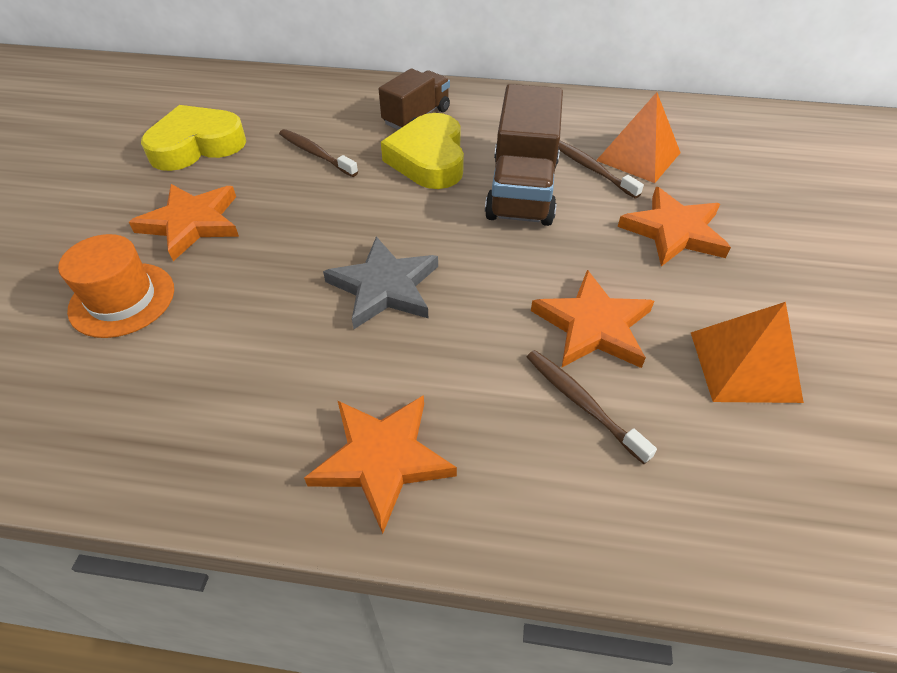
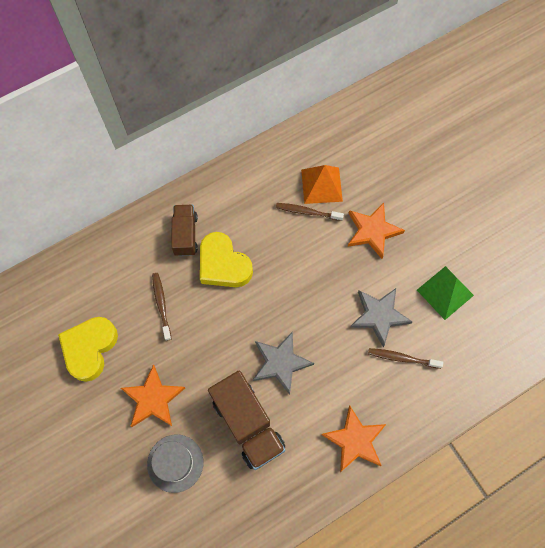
camera: 40 degrees left, 20 degrees up
(122, 299) = (175, 463): orange hat -> grey hat
(316, 154) = (161, 305): brown toothbrush -> brown toothbrush turned 75 degrees clockwise
(522, 190) = (287, 253): brown truck -> brown truck (248, 424)
(593, 326) = (379, 315): orange star -> grey star
(744, 365) = (445, 292): orange pyramid -> green pyramid

